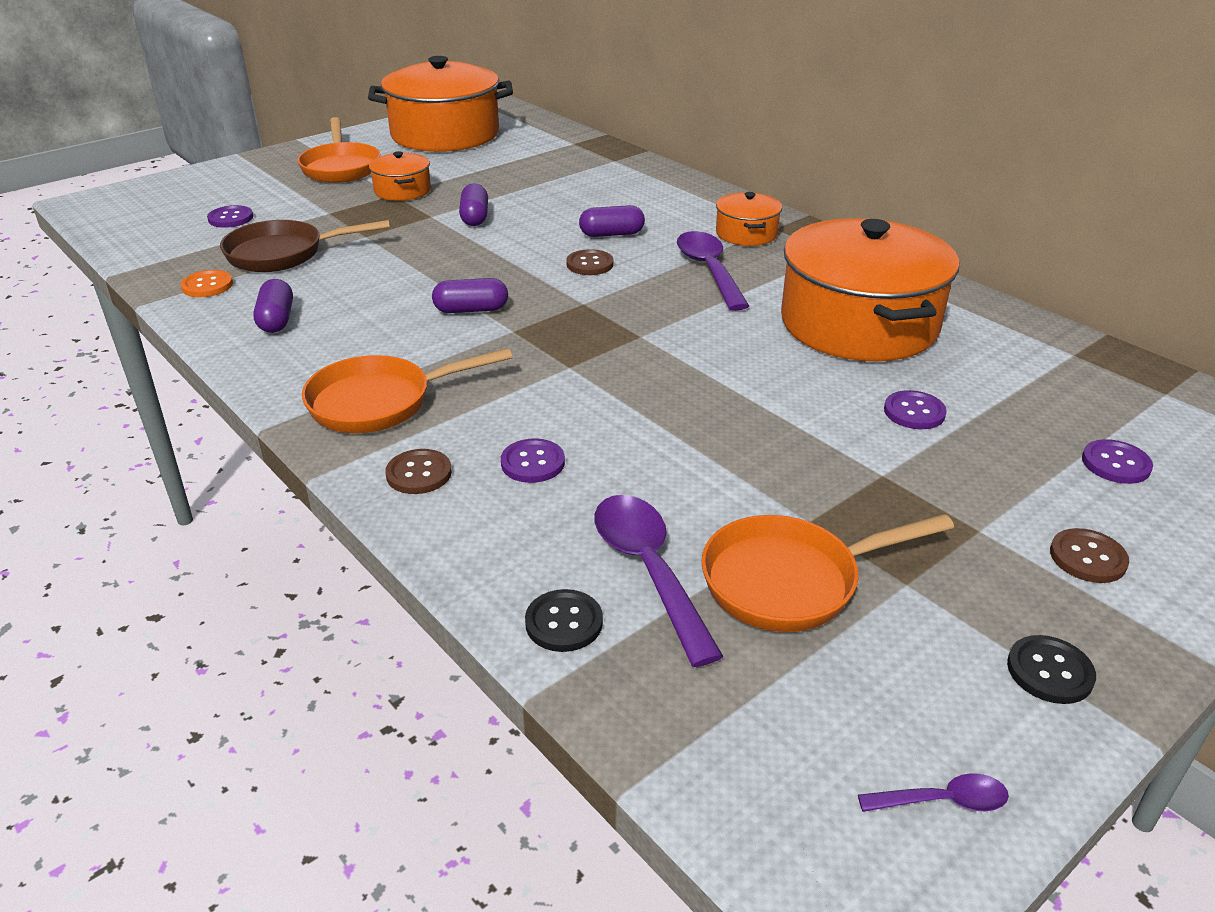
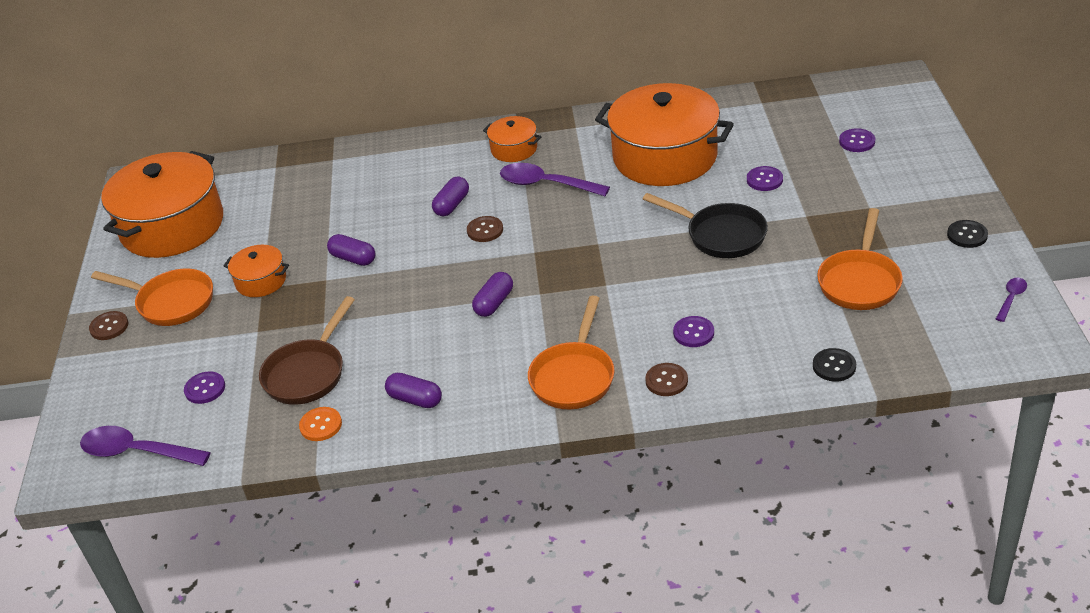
camera: 50 degrees left, 5 degrees up
(649, 570) = (817, 324): purple spoon -> purple spoon (137, 452)
(755, 417) = (721, 235): none -> black pan
(1087, 558) = (911, 187): brown button -> brown button (109, 327)

